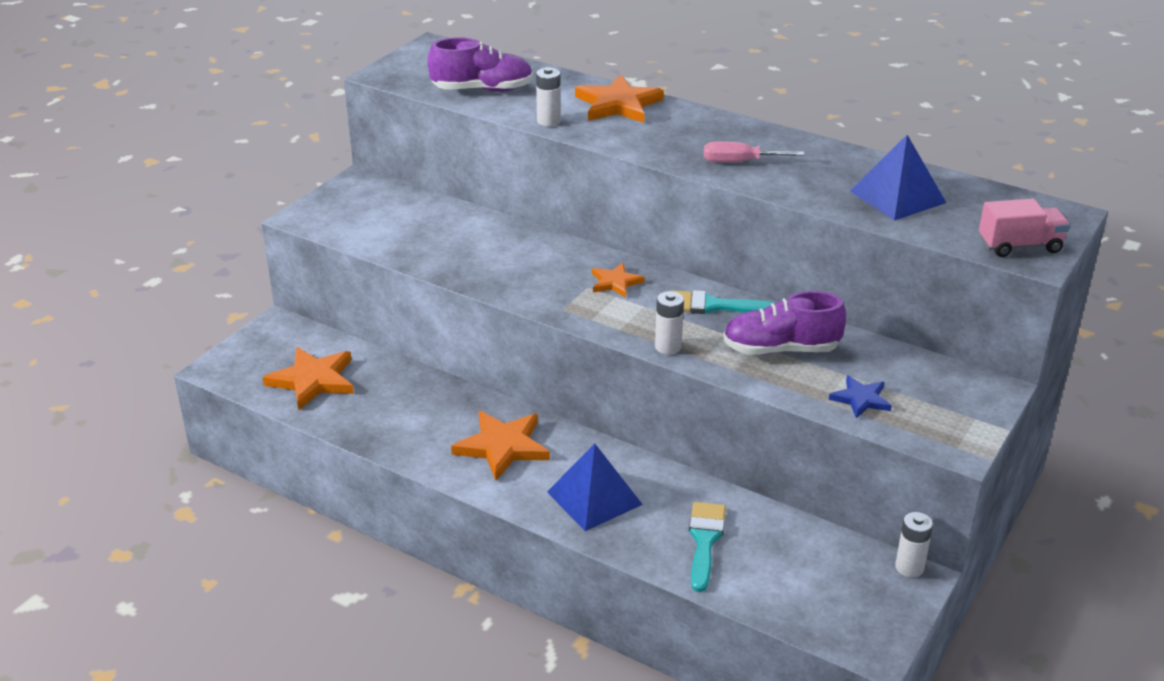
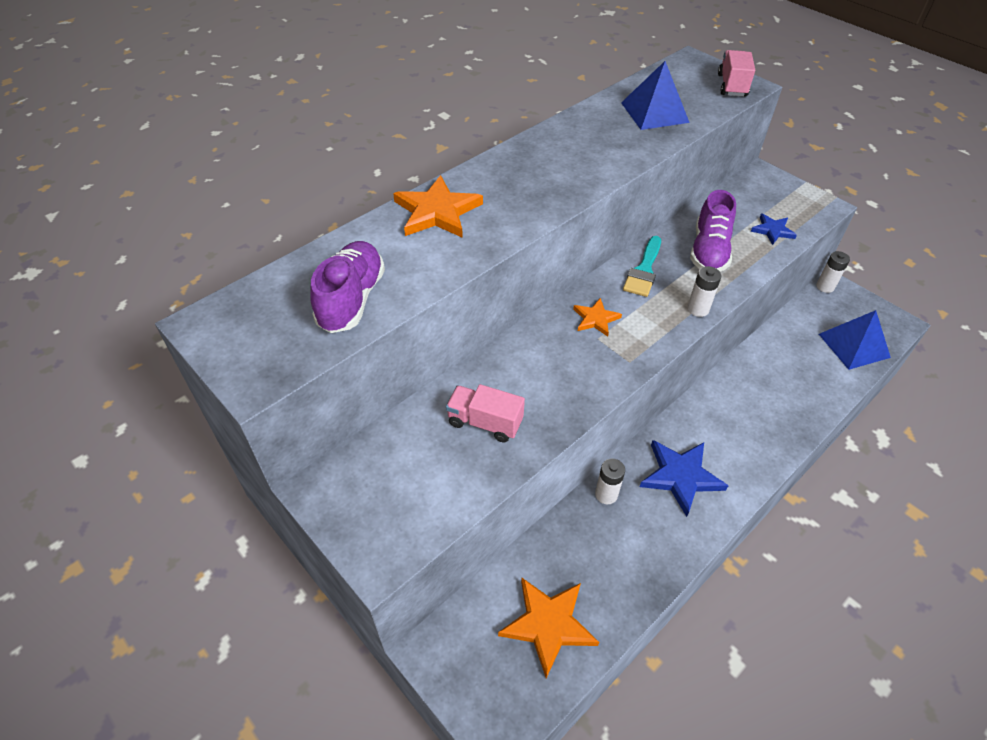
camera: 75 degrees left, 15 degrees up
(451, 240) = (485, 422): none -> pink truck
(502, 447) = (680, 476): orange star -> blue star
(548, 121) = (451, 263): white battery -> white battery (606, 494)
(594, 498) = (751, 428): blue pyramid -> blue pyramid (853, 345)
(705, 540) = (800, 376): turquoise brush -> none
(739, 162) = (578, 168): pink screwdriver -> none

